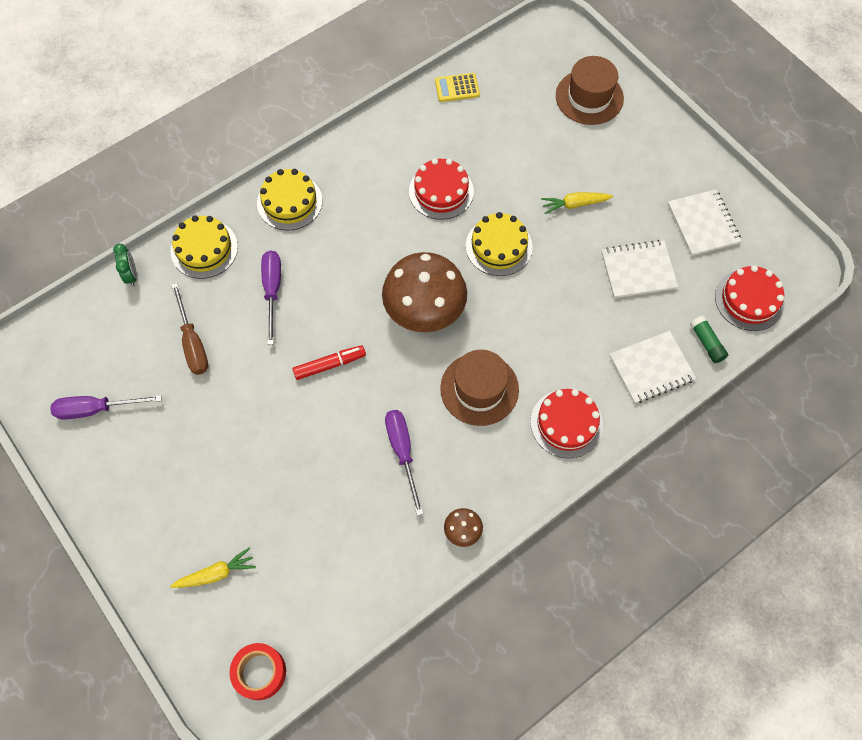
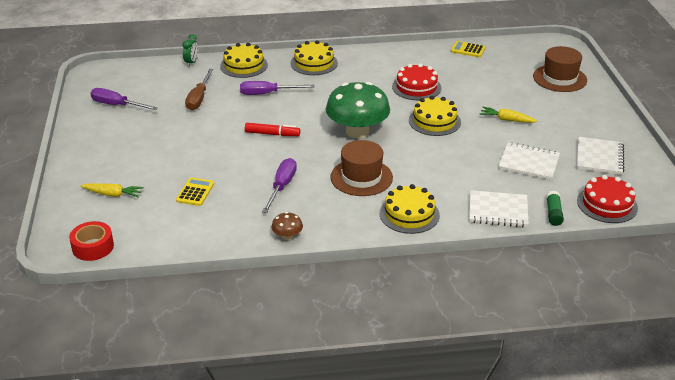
camera: 30 degrees right, 30 degrees down
(272, 291) = (267, 93): purple screwdriver -> purple screwdriver turned 120 degrees counterclockwise
(311, 516) = (195, 192): none -> yellow calculator
(424, 309) = (357, 131): brown mushroom -> green mushroom
(566, 423) = (409, 214): red cake -> yellow cake

